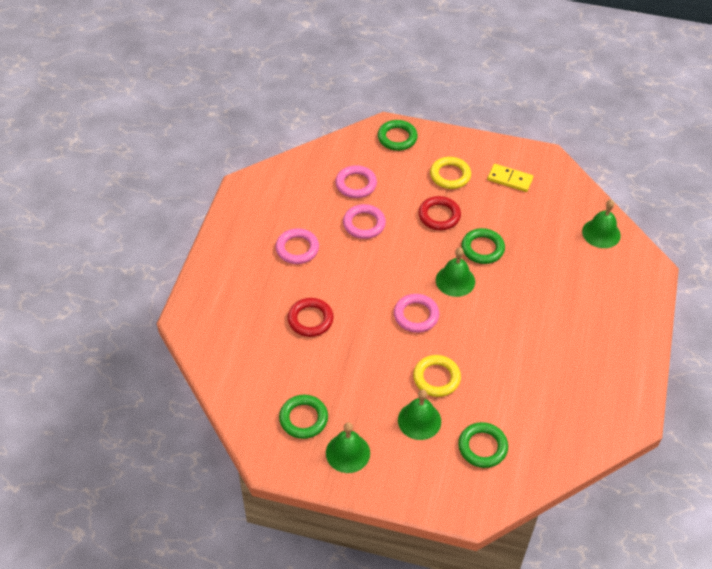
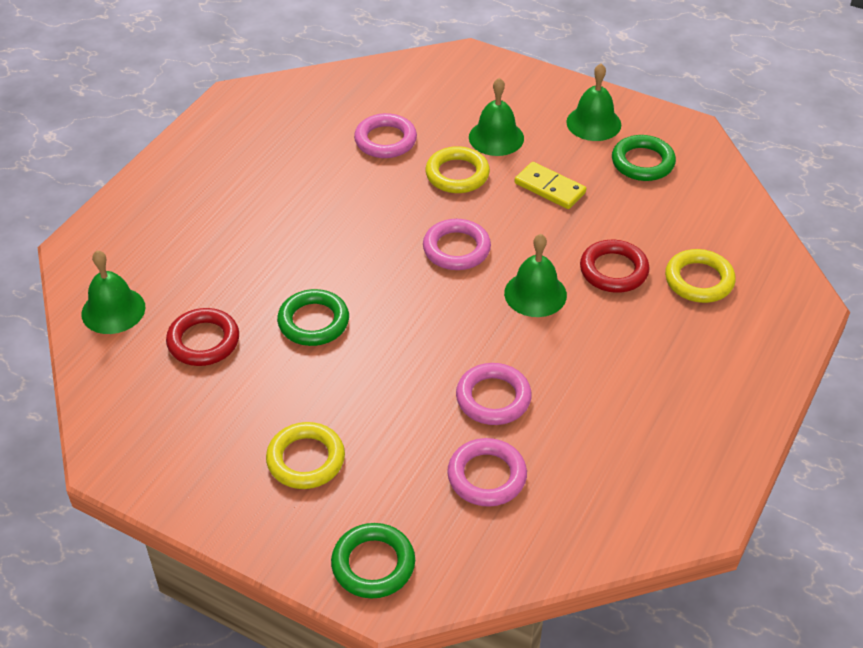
camera: 165 degrees left, 5 degrees down
(254, 323) = (699, 280): none -> yellow ring
(297, 249) = (617, 377): pink ring -> pink ring (385, 140)
(439, 216) = (359, 388): red ring -> red ring (203, 341)
(455, 280) = (379, 284): green bell -> green bell (535, 294)
(482, 447) = (430, 103): green ring -> none
(510, 179) = (202, 430): yellow domino -> yellow domino (549, 188)

